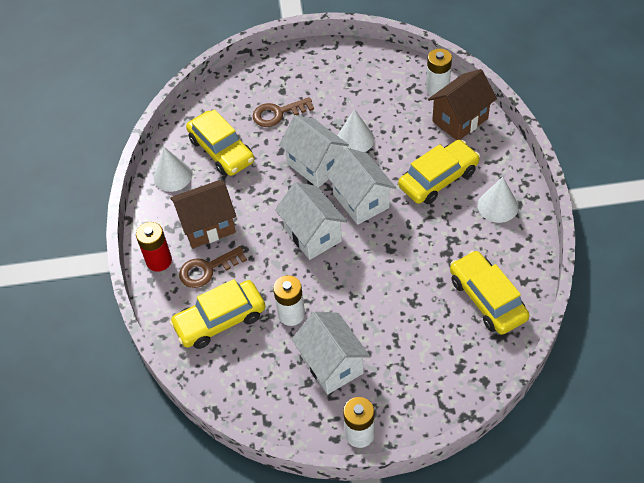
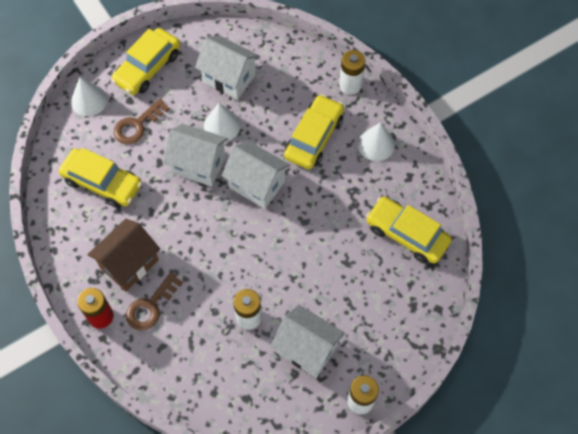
camera: 30 degrees left, 10 degrees up
(172, 176) = (68, 226): white cone -> white cone (89, 100)
(220, 320) = (188, 350): yellow car -> yellow car (147, 67)
(313, 235) = (230, 234): white house -> white house (229, 78)
(437, 89) = (271, 49): white battery -> white battery (350, 85)
(460, 120) = (306, 73): brown house -> none

